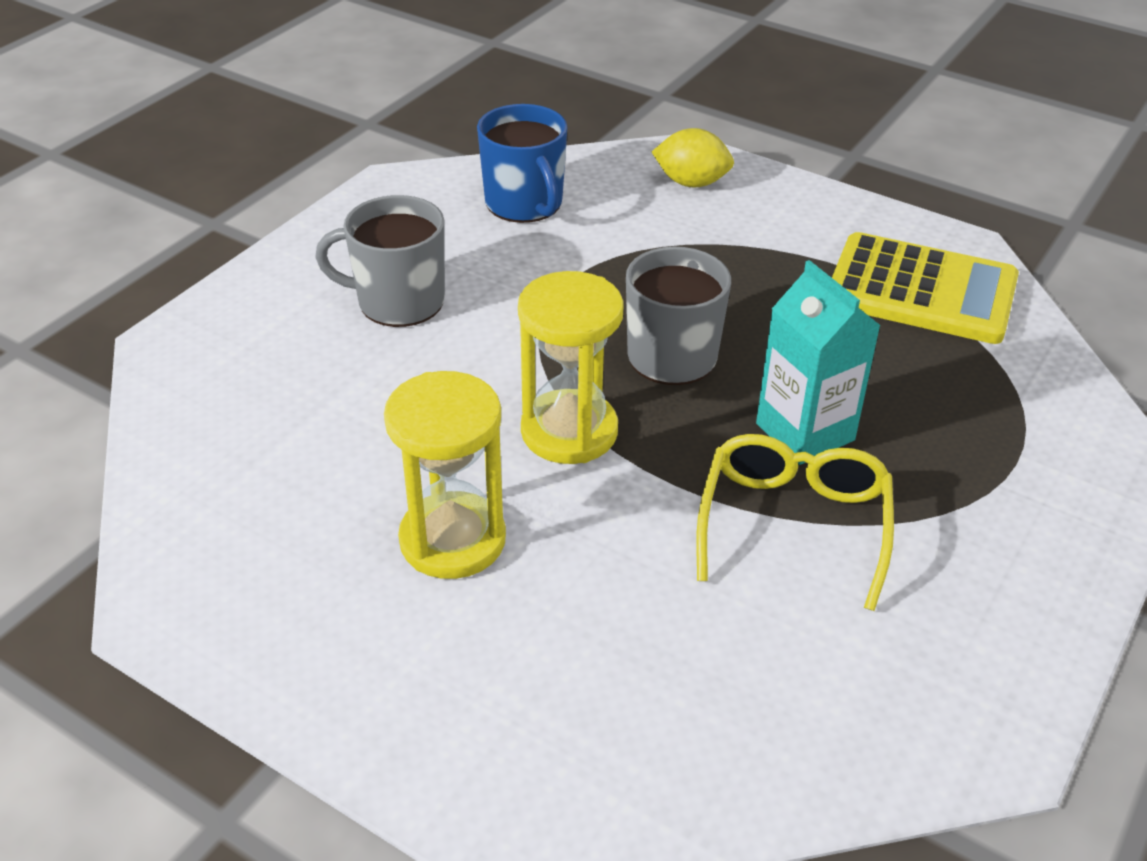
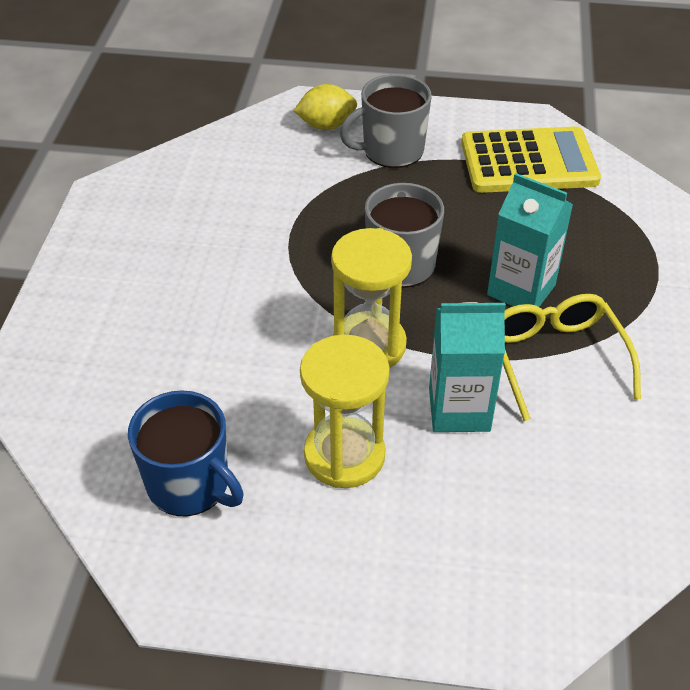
camera: 25 degrees left, 5 degrees up
(398, 301) = (177, 287): grey mug -> grey mug (391, 151)
(524, 204) = (217, 178): blue mug -> blue mug (190, 484)
(626, 539) = (459, 409): none -> turquoise carton

